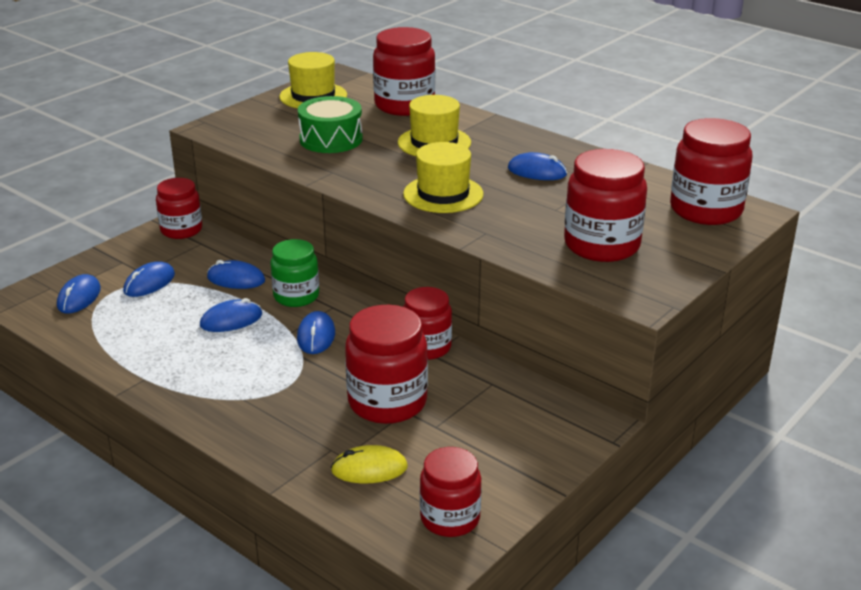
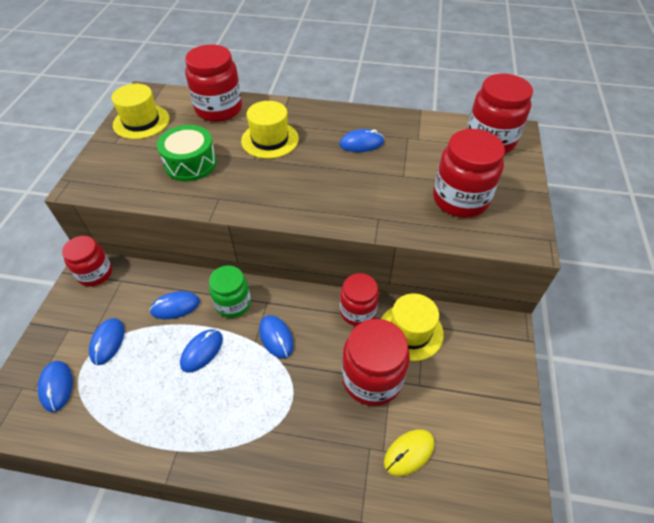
camera: 30 degrees left, 20 degrees up
(443, 194) = (318, 190): yellow hat -> yellow hat (410, 331)
(450, 518) = (494, 470): red jar -> none

